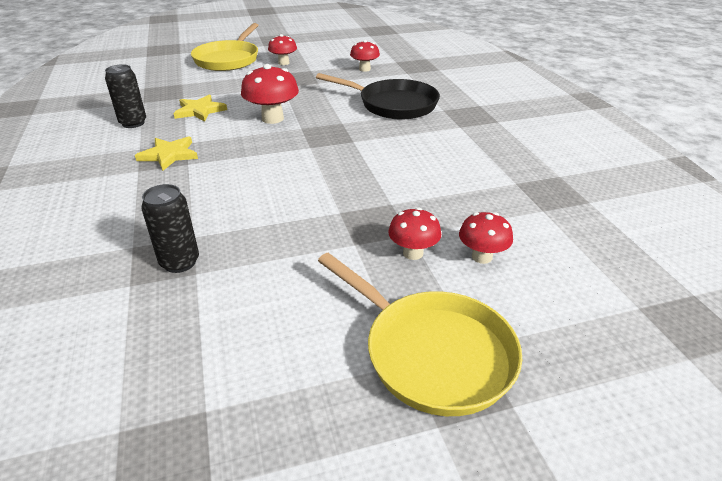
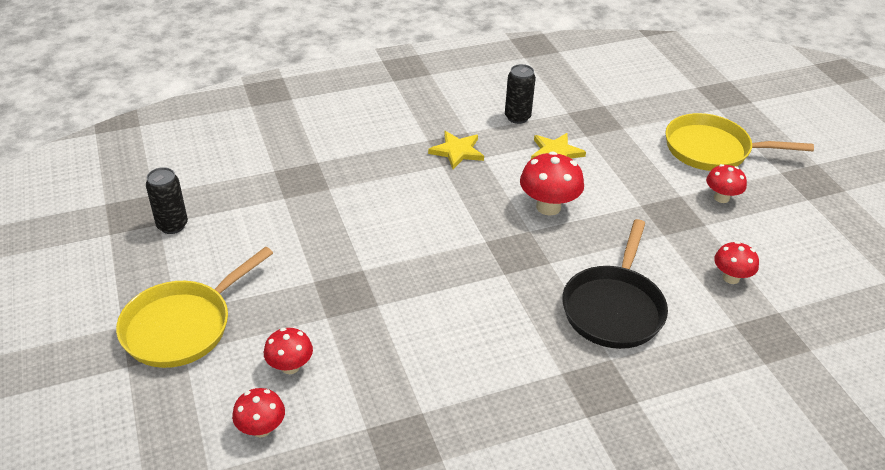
camera: 85 degrees right, 5 degrees up
(180, 262) = (297, 188): black can -> black can (172, 225)
(413, 253) = (299, 319): red mushroom -> red mushroom (261, 428)

